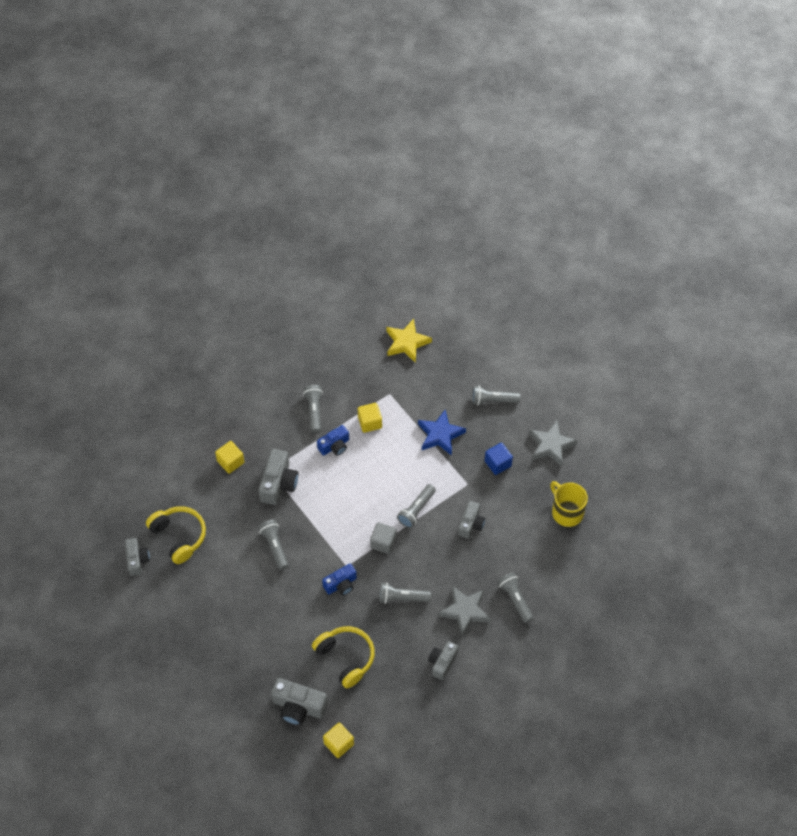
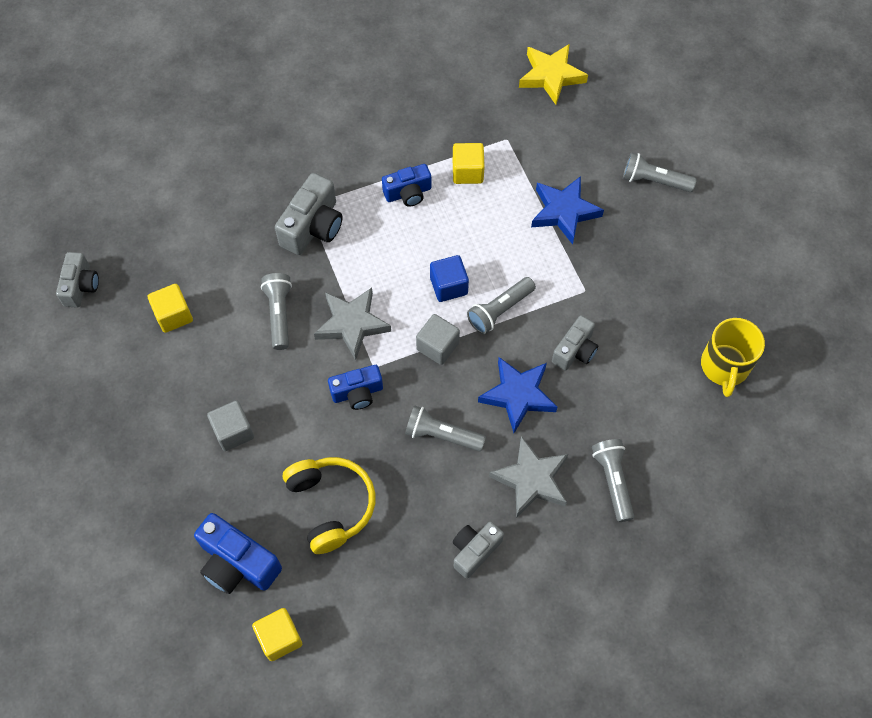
camera: 15 degrees right, 5 degrees up
(179, 536) = (150, 267): yellow headphones -> none
(230, 462) = (256, 181): yellow cube -> yellow cube (173, 315)
(269, 628) = (233, 432): none -> grey cube
(298, 707) = (237, 563): grey camera -> blue camera
(314, 411) = (394, 139): grey flashlight -> none
(443, 561) = (518, 395): none -> blue star
(498, 463) = (638, 271): blue cube -> blue cube (448, 286)
(551, 445) = (724, 264): grey star -> grey star (352, 324)
(566, 512) = (724, 367): yellow mug -> yellow mug turned 150 degrees counterclockwise

